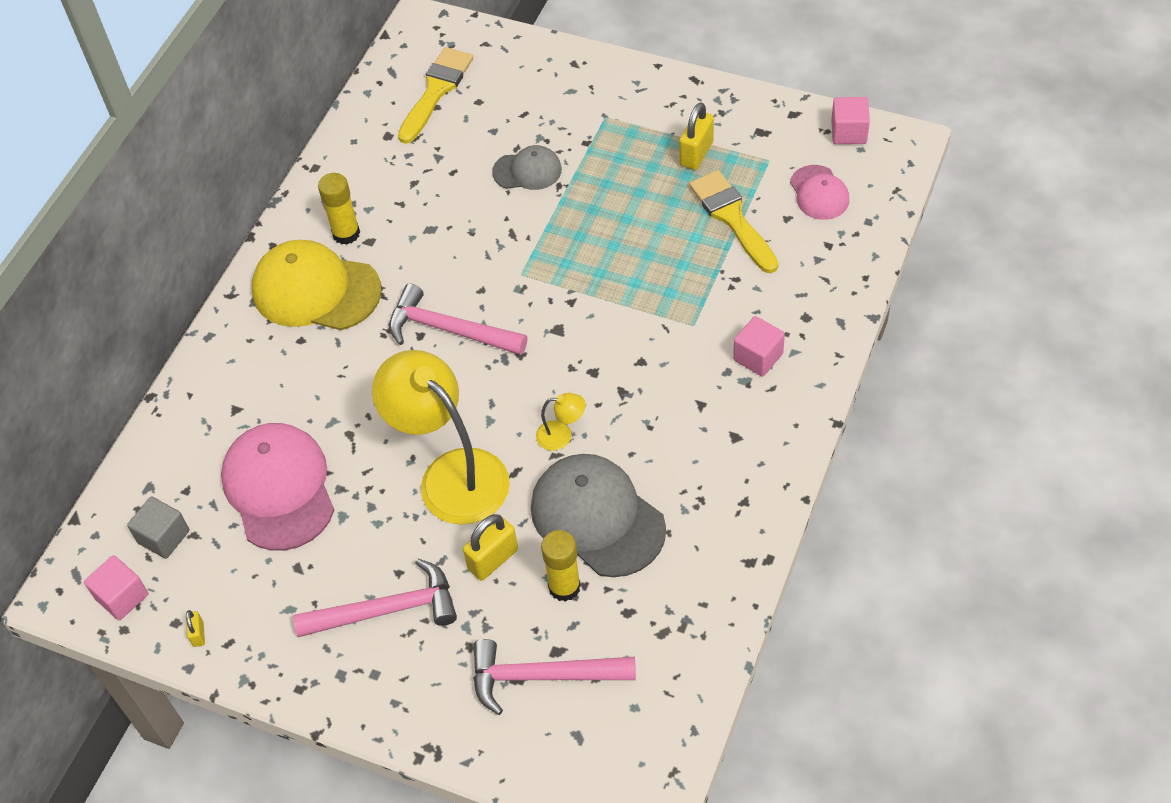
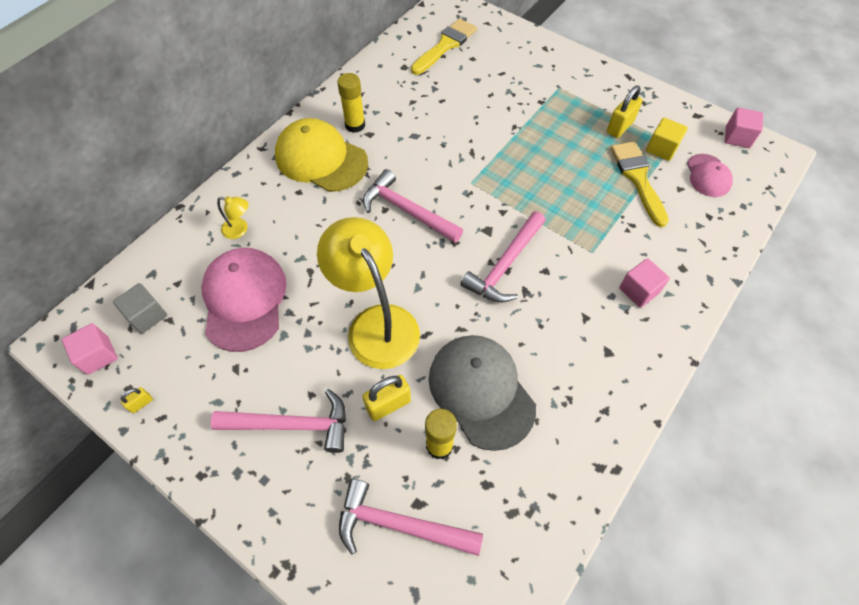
camera: 10 degrees right, 5 degrees up
(198, 634) = (141, 403): yellow padlock -> yellow padlock turned 45 degrees clockwise
(527, 171) = (494, 111): grey cap -> none
(561, 435) = (469, 314): yellow lamp -> yellow lamp (240, 230)
(589, 367) = (504, 265): none -> pink hammer
(755, 170) = (661, 148): none -> yellow cube

